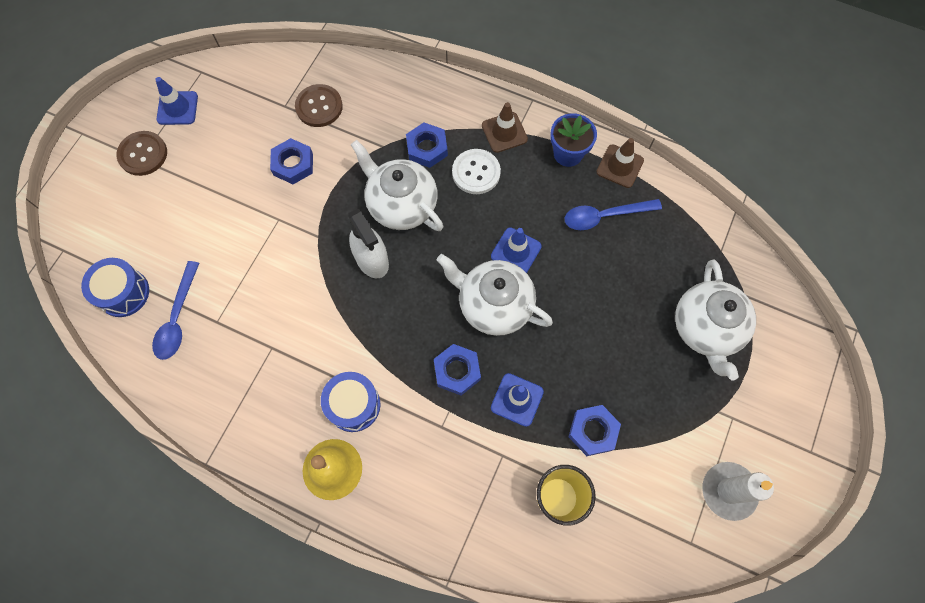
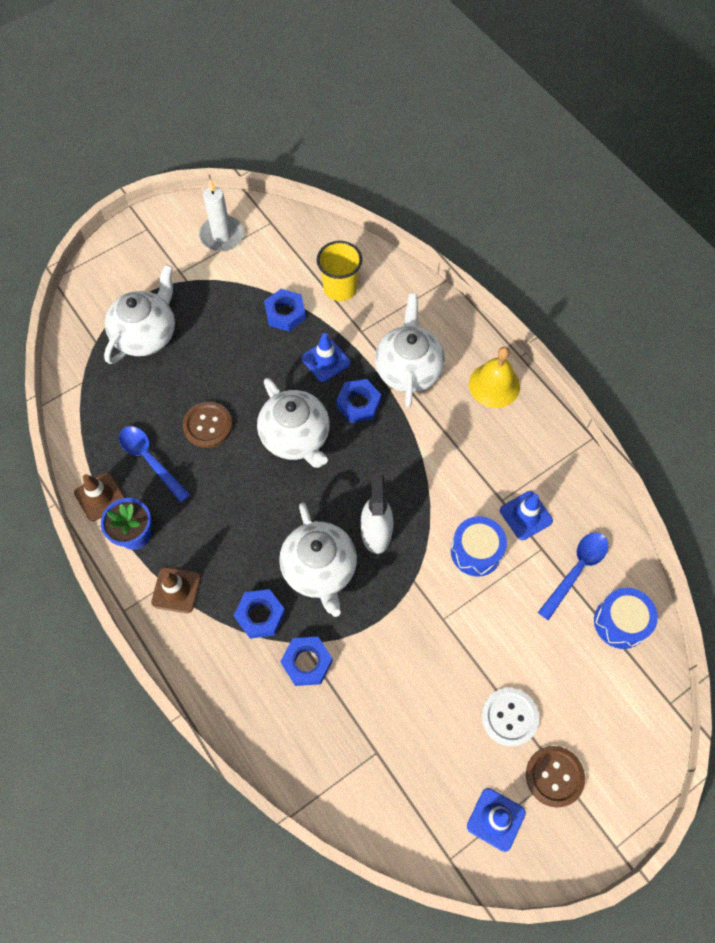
camera: 150 degrees left, 5 degrees down
(293, 164) = (401, 672): blue nut -> blue nut (307, 662)
(319, 107) = (341, 729): brown button -> brown button (208, 425)
(353, 405) = (455, 420): blue drum -> blue drum (476, 551)
(429, 437) = (408, 369): none -> white teapot
(476, 172) = (231, 563): white button -> white button (509, 717)
(516, 251) = (247, 471): blue traffic cone -> blue traffic cone (526, 515)
(604, 216) = (150, 460): blue spoon -> blue spoon turned 150 degrees counterclockwise

